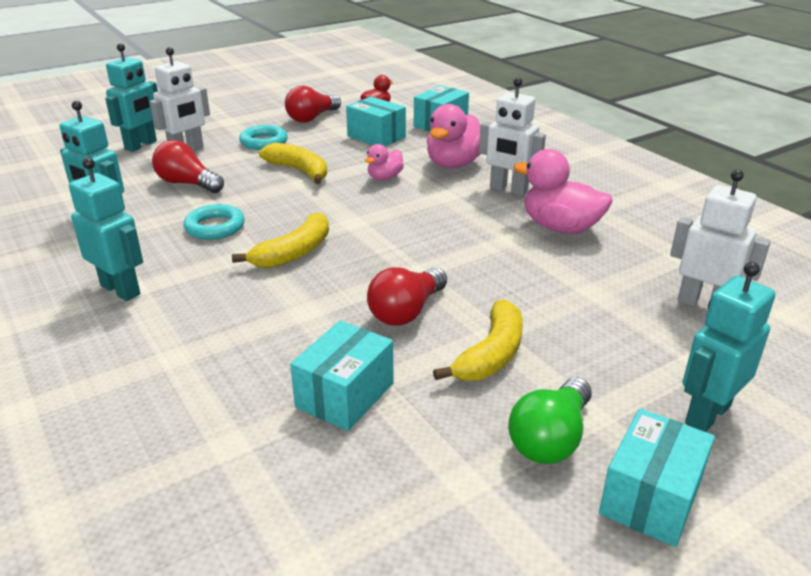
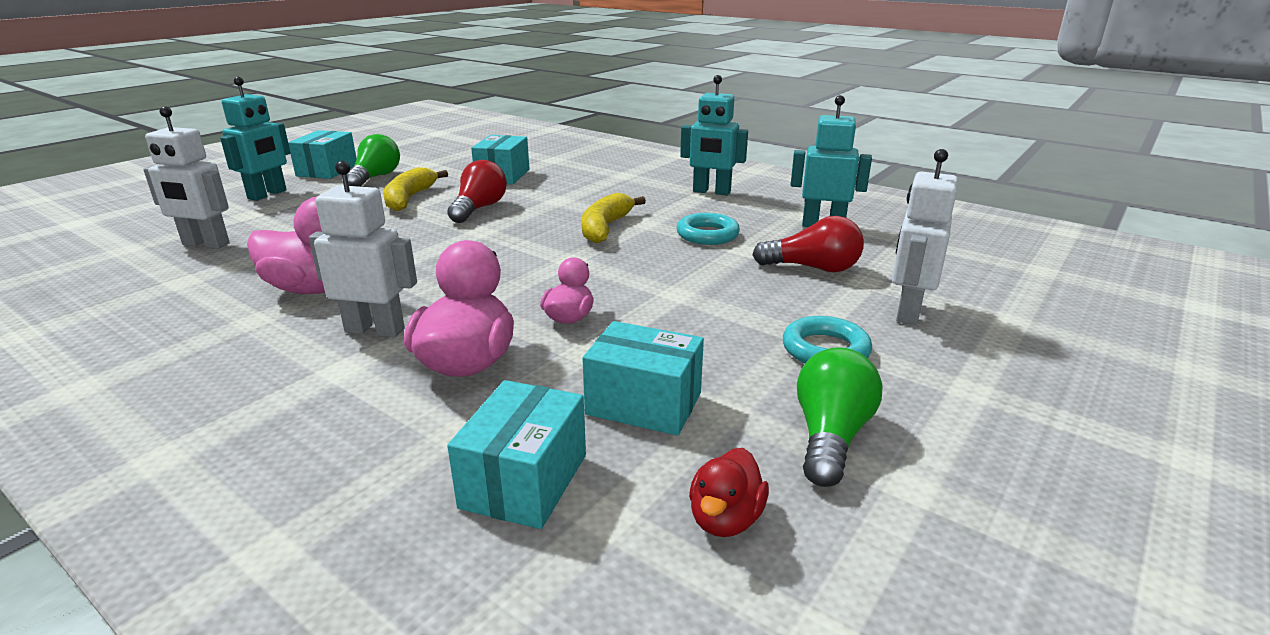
camera: 160 degrees right, 5 degrees down
(141, 145) = (986, 308): turquoise robot -> none
(299, 171) = (701, 308): yellow banana -> none
(312, 118) = (830, 436): red light bulb -> green light bulb

